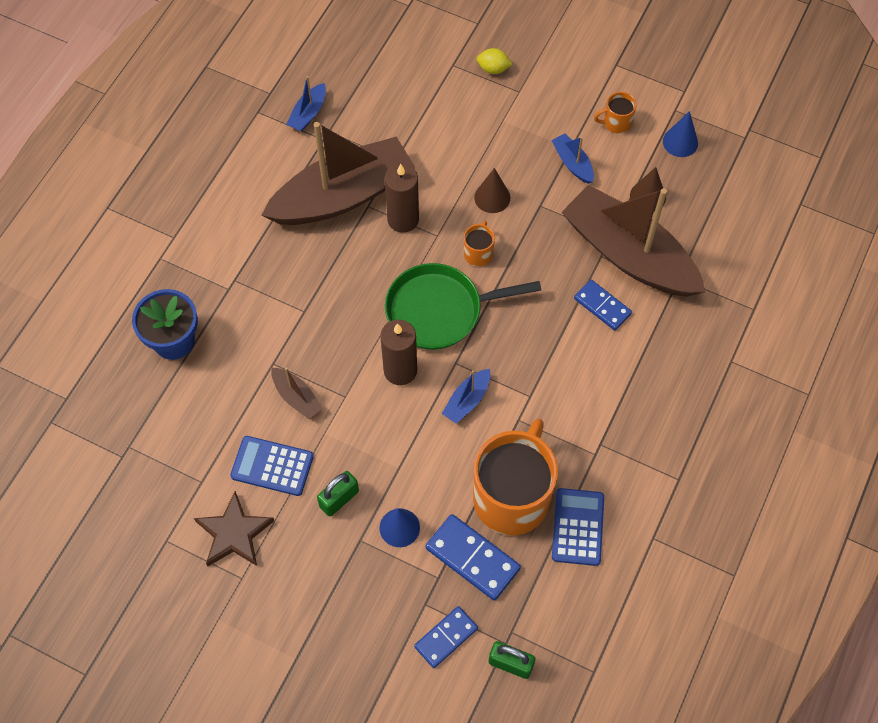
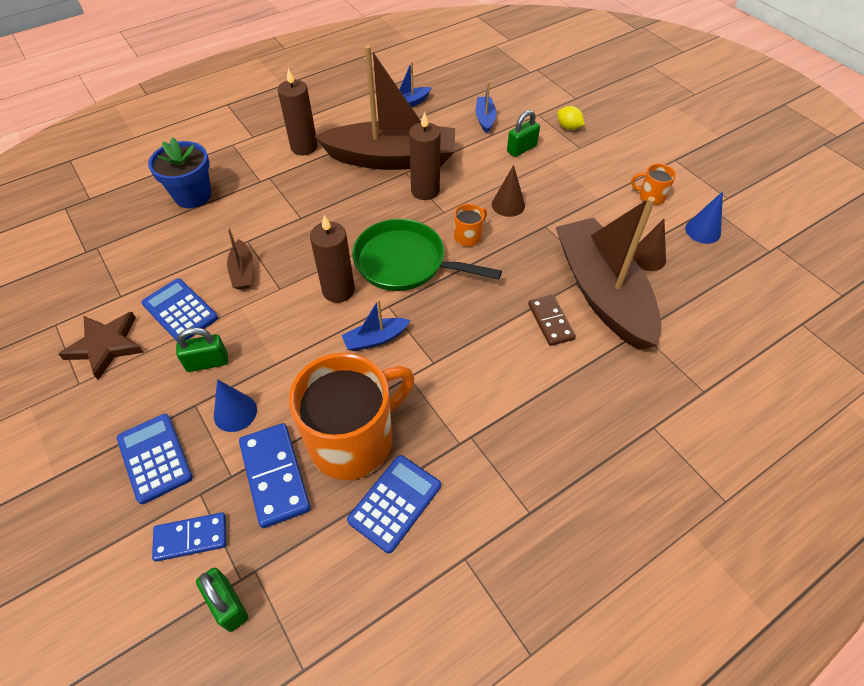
camera: 30 degrees right, 10 degrees down
(240, 224) = (304, 147): none -> brown candle
(365, 599) = (155, 458): none -> blue calculator
(463, 120) = (521, 149): none -> green padlock
(572, 163) = (593, 208): blue boat -> blue boat (485, 119)
(602, 306) = (551, 321): blue domino -> brown domino

